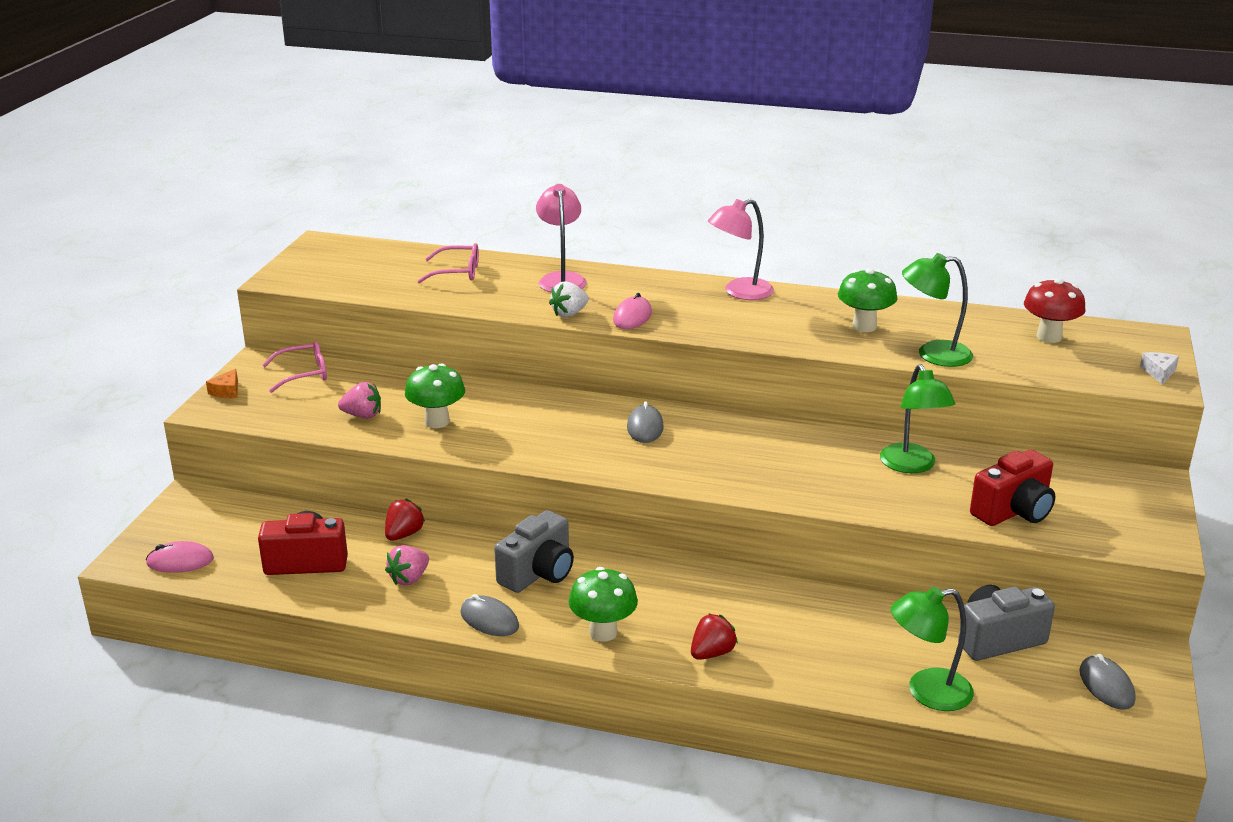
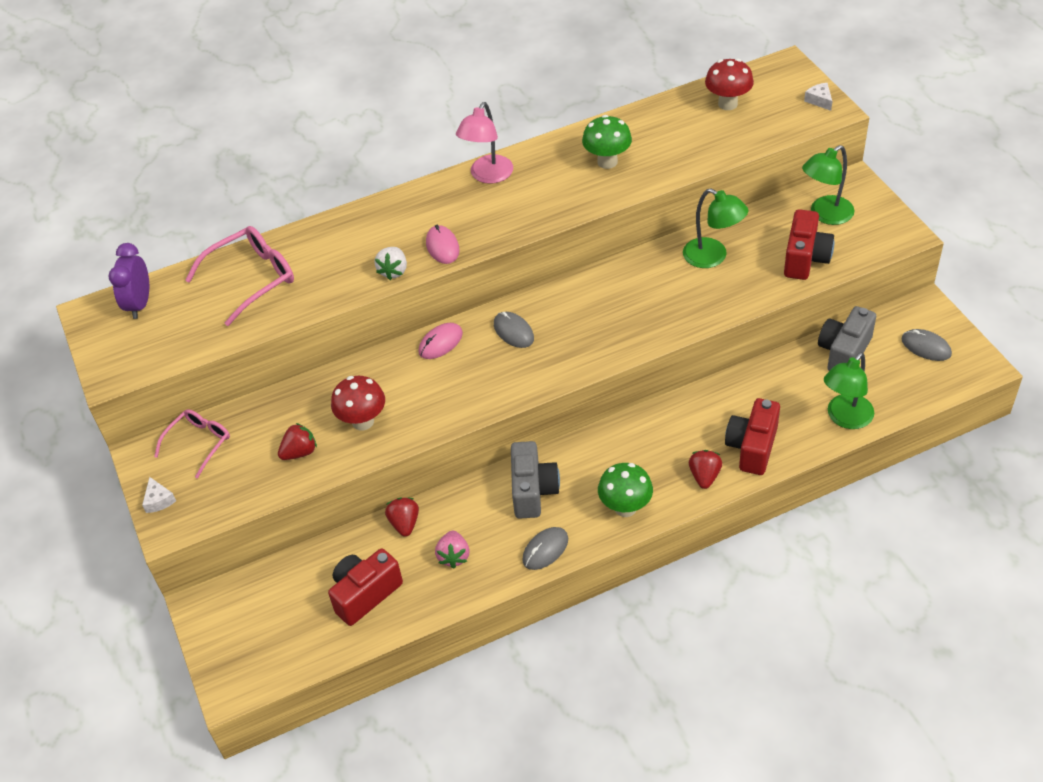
camera: 35 degrees left, 20 degrees up
(180, 561) = (271, 660): pink mouse -> pink mouse (440, 343)
(226, 391) = (159, 500): orange cheese -> white cheese
(359, 252) = (140, 304): none -> purple clock
(362, 415) = (300, 452): pink strawberry -> red strawberry
(437, 422) = (363, 421): green mushroom -> red mushroom
(457, 272) = (252, 278): pink glasses -> pink glasses, size x1.54
(489, 619) = (545, 550): grey mouse -> grey mouse turned 45 degrees counterclockwise
(561, 279) = (343, 238): pink lamp -> none
(792, 659) = (752, 447): none -> red camera
(933, 354) = (677, 163): green lamp -> green lamp (825, 215)

